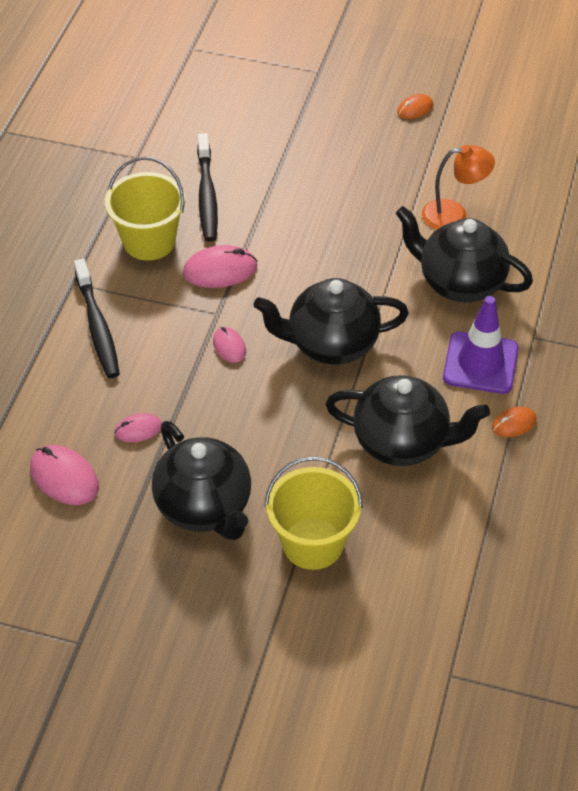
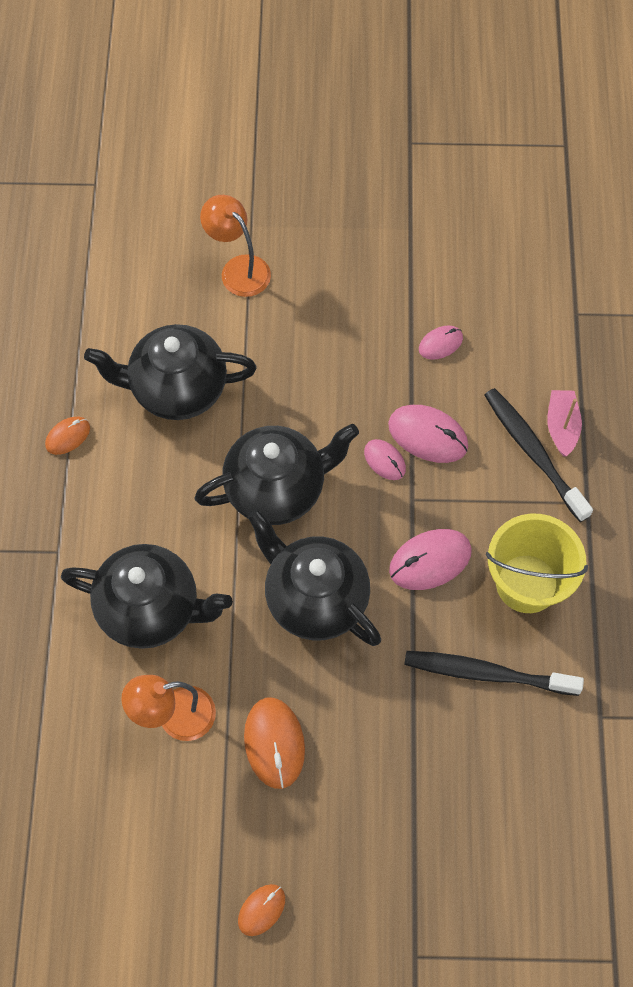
camera: 165 degrees right, 15 degrees up
(62, 340) = (562, 426): none -> pink boat
(64, 478) = (489, 279): pink mouse -> pink mouse (428, 435)
(205, 507) = (347, 280): black teapot -> black teapot (314, 599)
(207, 195) = (486, 673): black toothbrush -> black toothbrush turned 60 degrees counterclockwise
(313, 543) = (238, 269): yellow bucket -> orange lamp
(381, 187) = (274, 743): none -> orange mouse
(480, 363) = (112, 503): purple traffic cone -> none

